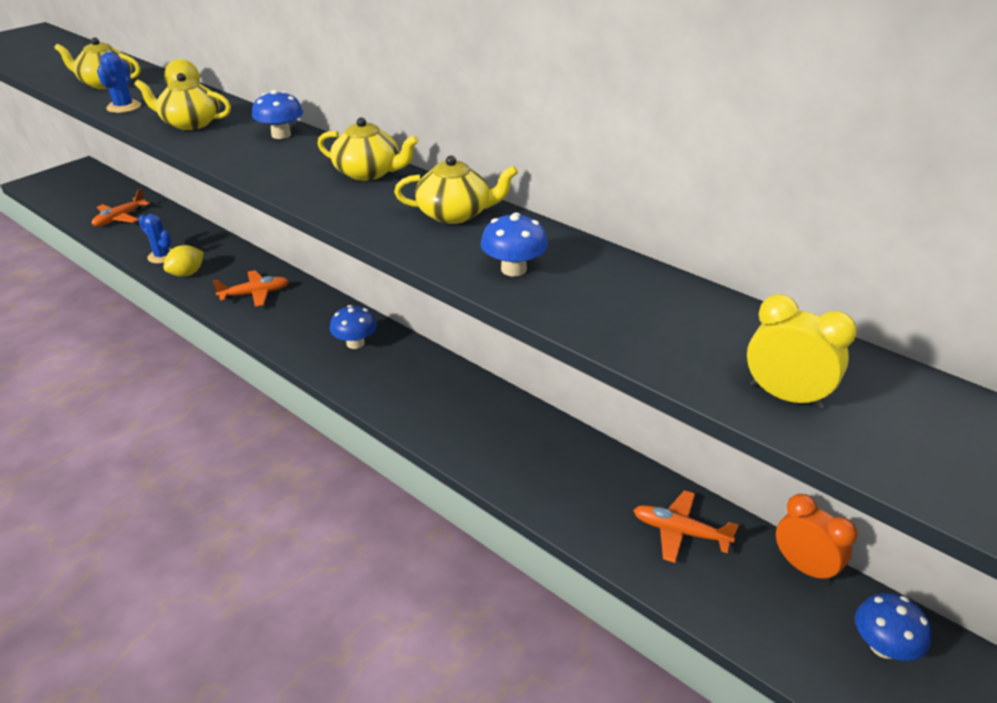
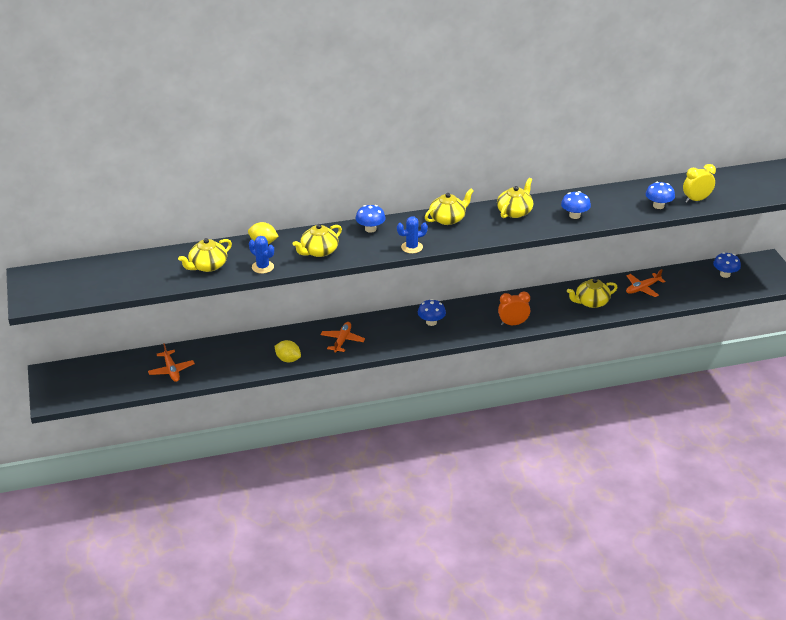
camera: 55 degrees left, 0 degrees up
(162, 256) = (252, 364): blue cactus -> blue cactus (412, 247)
(187, 274) = (288, 359): yellow lemon -> yellow lemon turned 45 degrees counterclockwise
(565, 481) = (591, 302): none -> yellow teapot
(682, 352) = (658, 206): none -> blue mushroom
(804, 567) = (682, 271): orange clock -> orange clock (513, 324)

